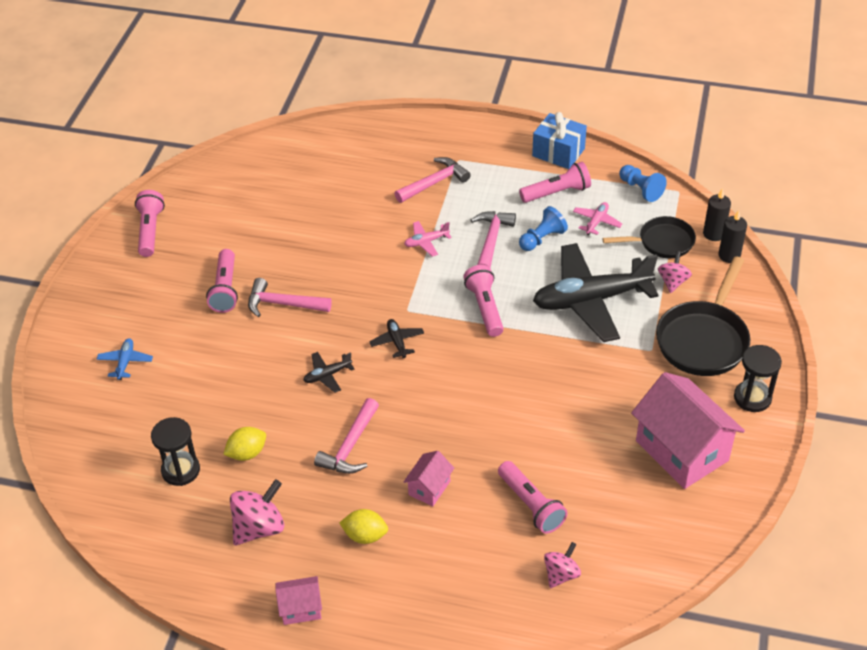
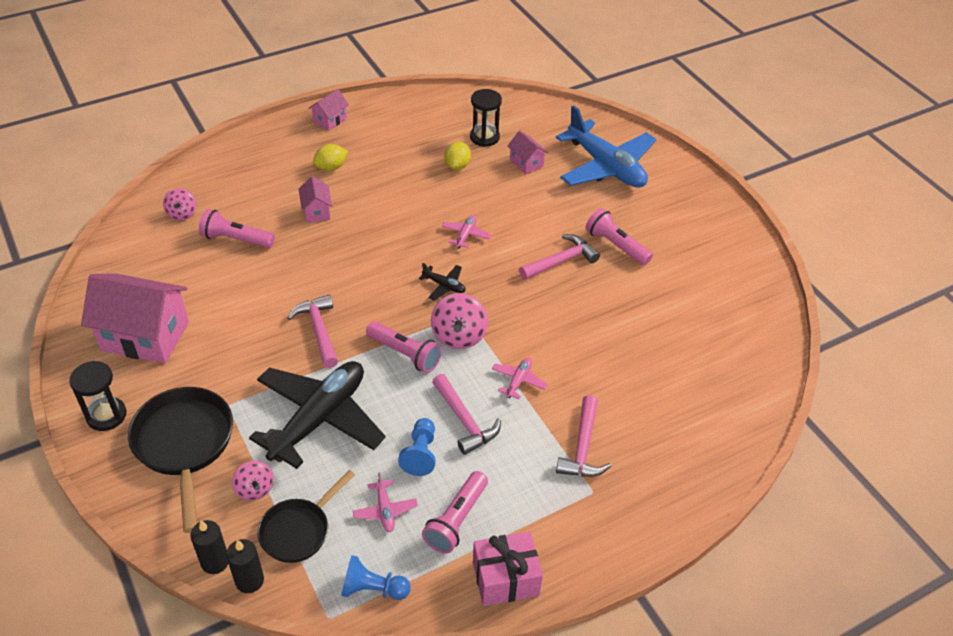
camera: 135 degrees right, 0 degrees up
(125, 362) = (606, 167): blue plane -> blue plane, size x2.48
(150, 231) = (733, 251): pink flashlight -> none
(184, 413) = (526, 163): none -> pink house
(259, 527) = (400, 138): pink spinning top -> pink spinning top (459, 336)
(327, 375) = (466, 235): black plane -> pink plane
(350, 446) = (396, 204): pink hammer -> pink hammer (319, 330)
(558, 152) = (505, 578): blue gift -> pink gift

